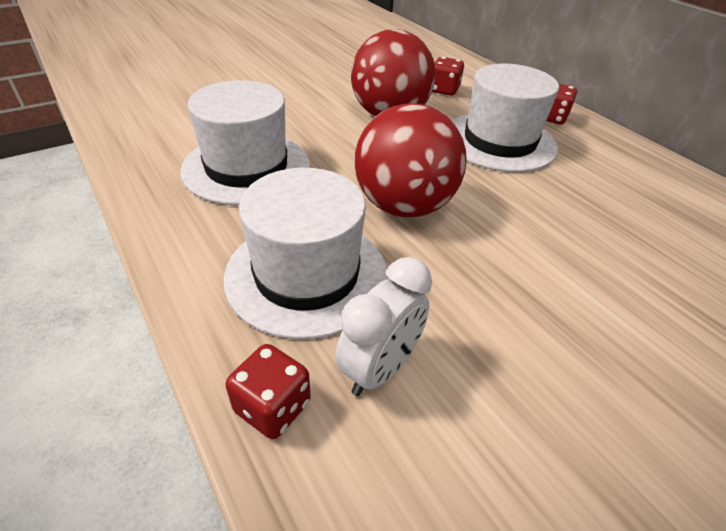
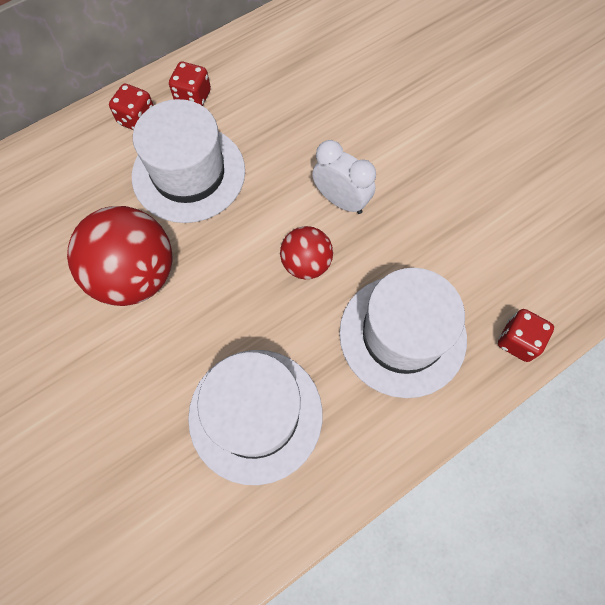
camera: 90 degrees left, 25 degrees up
(379, 368) = (478, 281): white clock -> white clock (341, 200)
(403, 206) = (306, 264): red ball -> red ball, size x0.56
(444, 90) = (68, 214): red dice -> red dice (193, 97)

